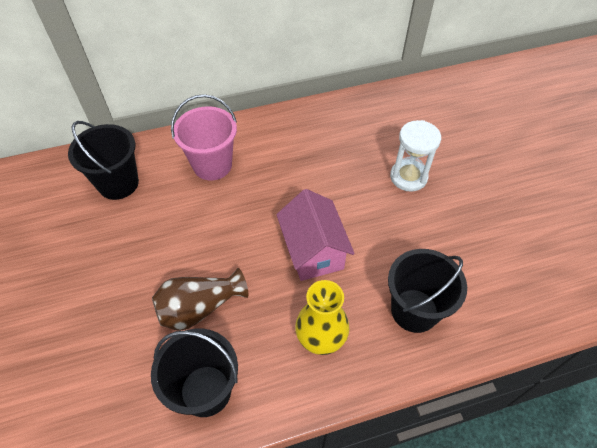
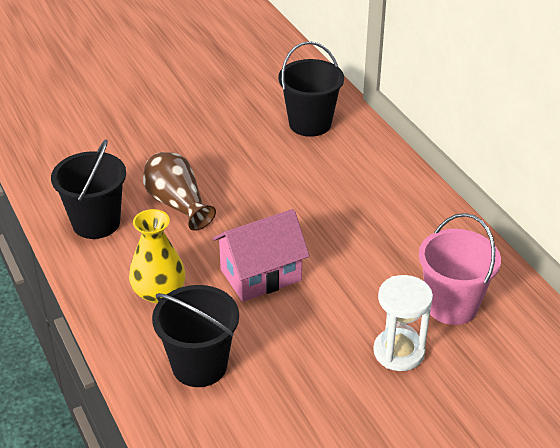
camera: 80 degrees right, 15 degrees down
(212, 165) = (357, 181): pink bucket -> pink bucket (451, 305)

